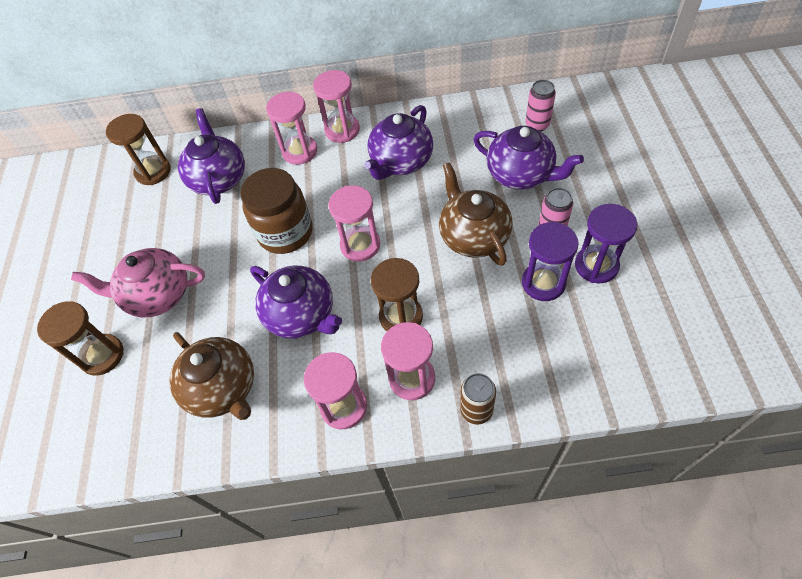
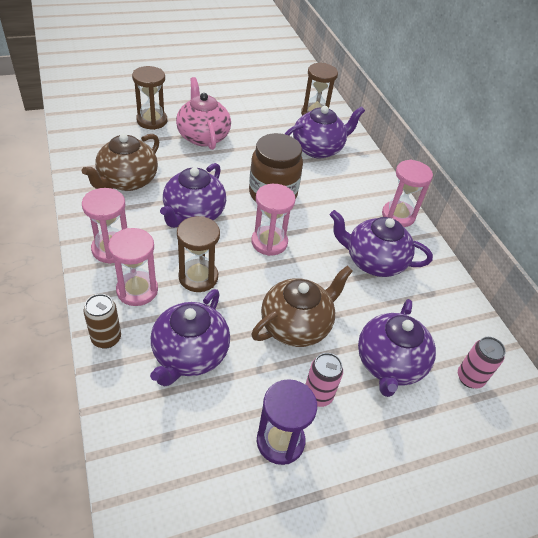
camera: 65 degrees right, 10 degrees down
(300, 151) = (363, 191): pink hourglass -> none
(502, 330) = (190, 354): none -> purple teapot
(543, 283) = (250, 389): purple hourglass -> none

